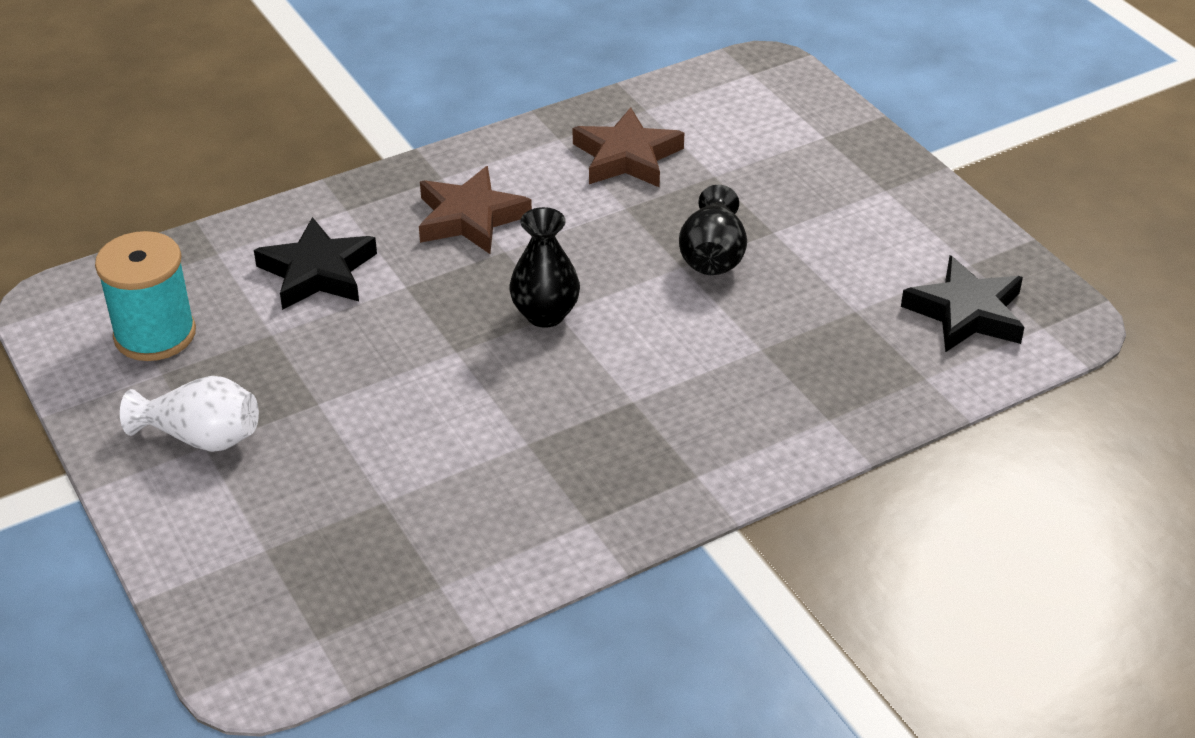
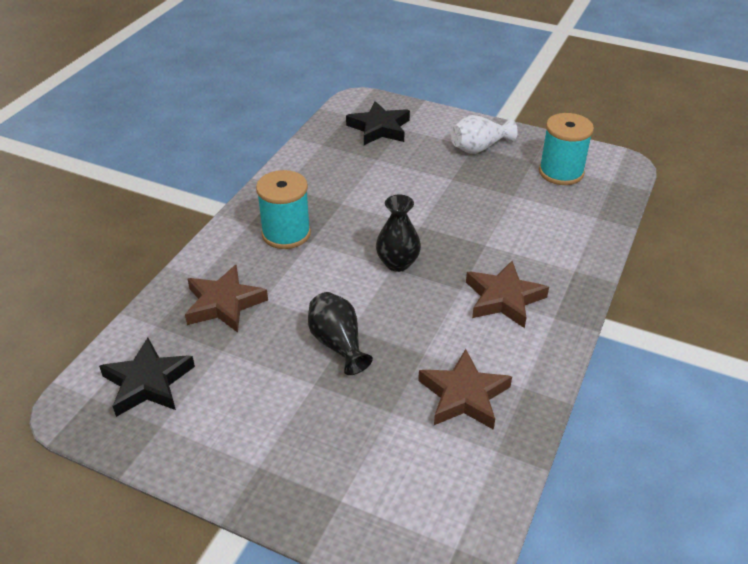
camera: 145 degrees right, 0 degrees up
(317, 272) = (536, 230): black star -> black star (379, 128)
(655, 430) = (286, 233): none -> turquoise spool
(818, 365) = (224, 303): none -> brown star

